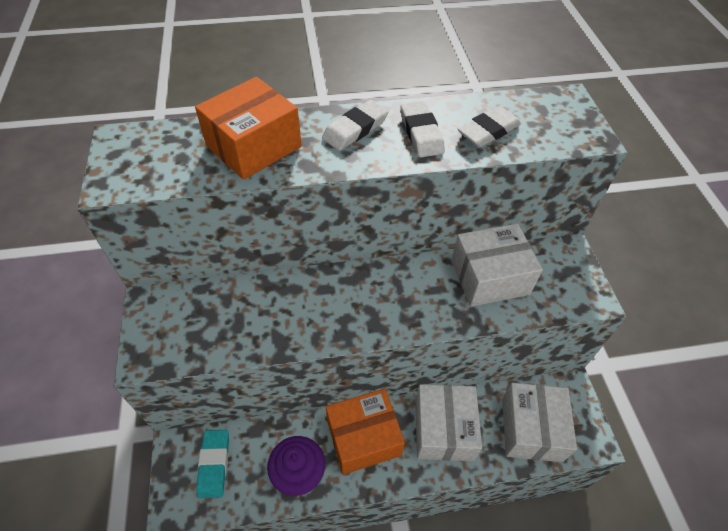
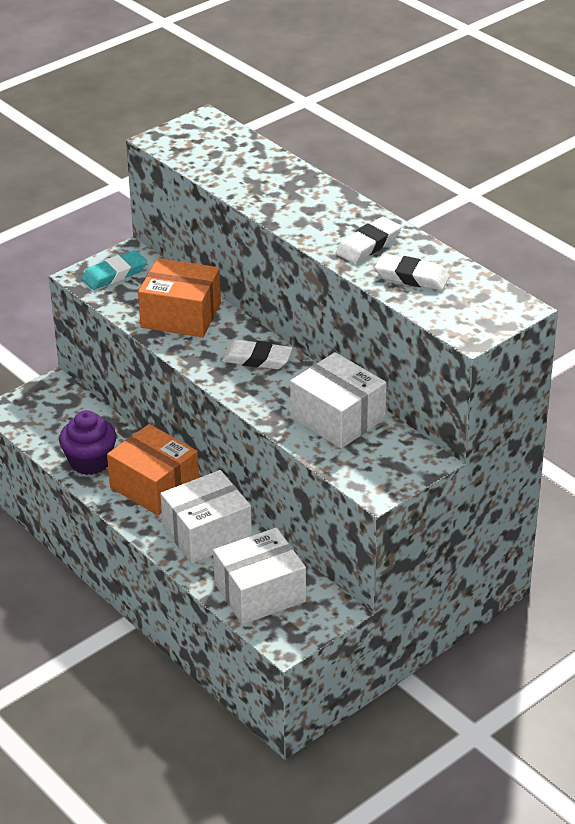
camera: 60 degrees right, 15 degrees down
(214, 464) = (58, 412): turquoise eraser -> turquoise eraser (114, 274)
(253, 146) = (261, 176): orange box -> orange box (181, 315)
(355, 129) = (335, 212): white eraser -> white eraser (257, 359)

